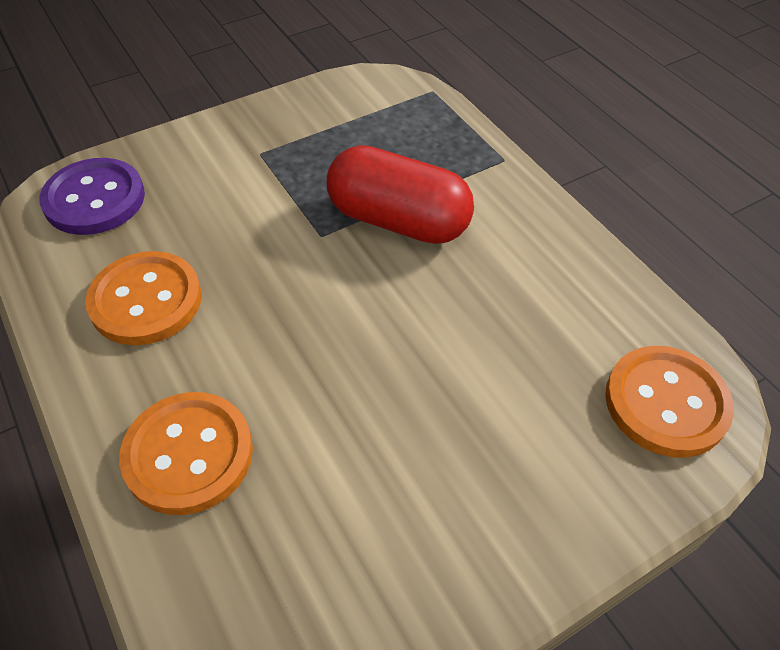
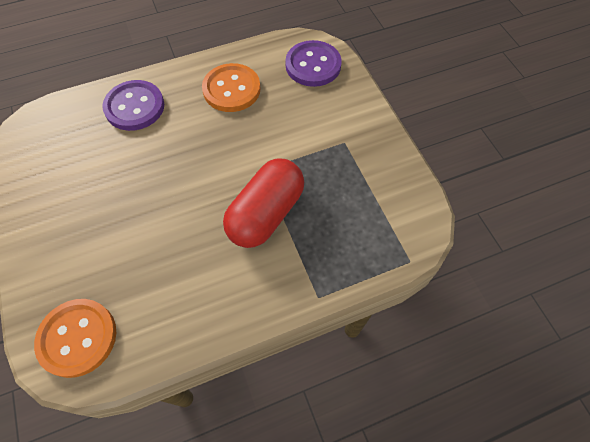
camera: 100 degrees right, 10 degrees up
(188, 454) = (134, 107): orange button -> purple button

